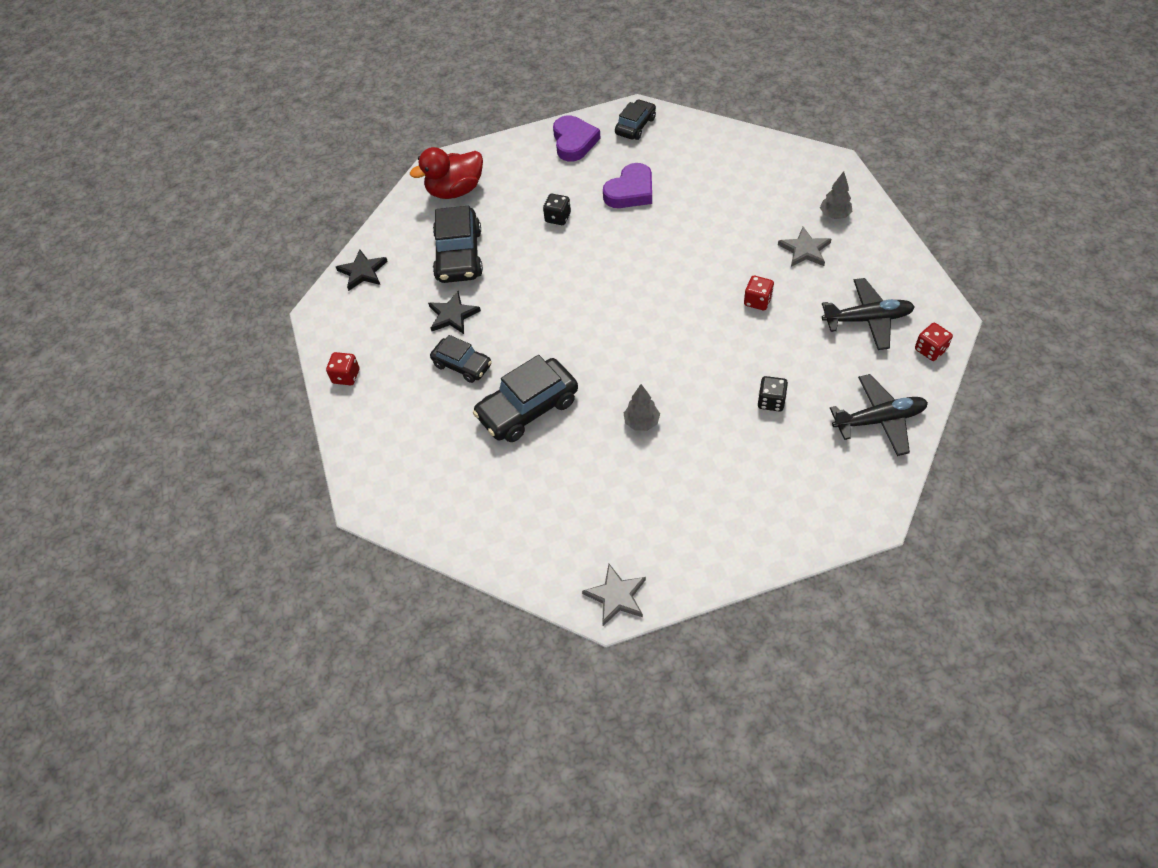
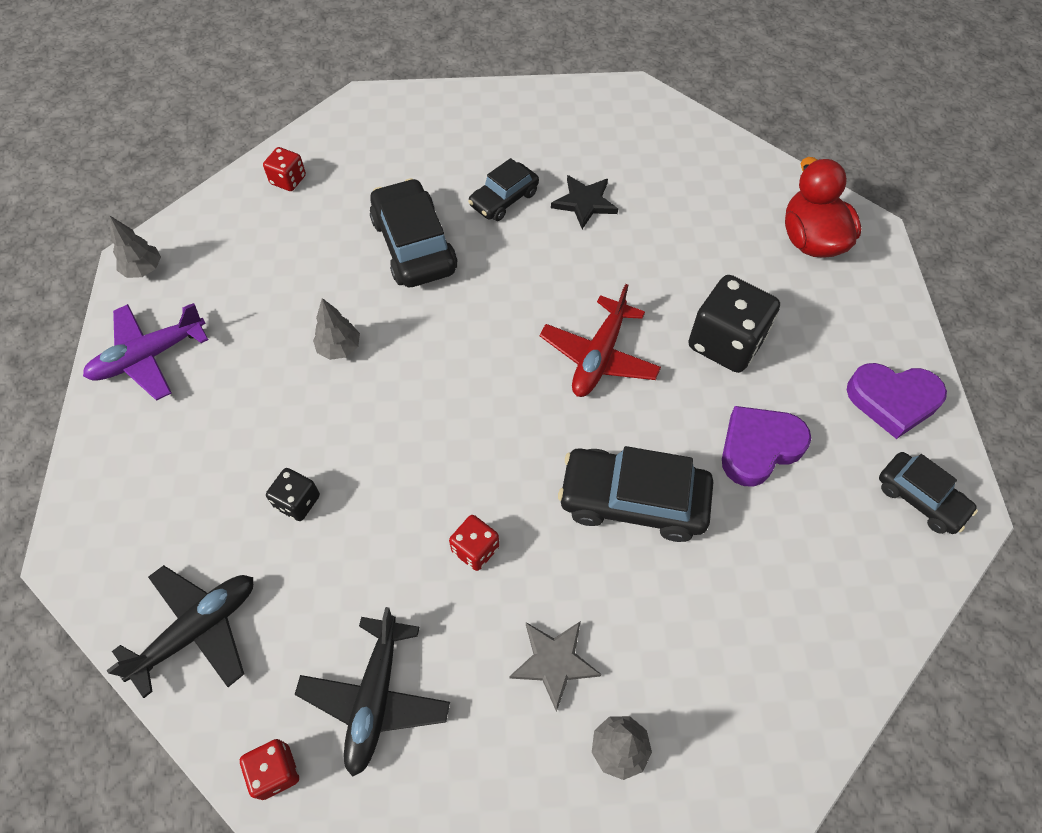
camera: 100 degrees right, 5 degrees up
(346, 376) = (531, 104): red dice -> red dice (288, 180)
(362, 272) = (685, 133): black star -> none
(459, 255) = (684, 224): black car -> black car (633, 501)
(558, 217) = (726, 342): black dice -> black dice, size x1.93
(592, 276) = (599, 356): none -> red plane
(616, 596) = (144, 270): grey star -> grey tree
(630, 191) = (759, 447): purple heart -> purple heart turned 90 degrees clockwise
(699, 548) = (149, 356): none -> purple plane
(879, 420) = (197, 630): black plane -> black plane turned 135 degrees counterclockwise

